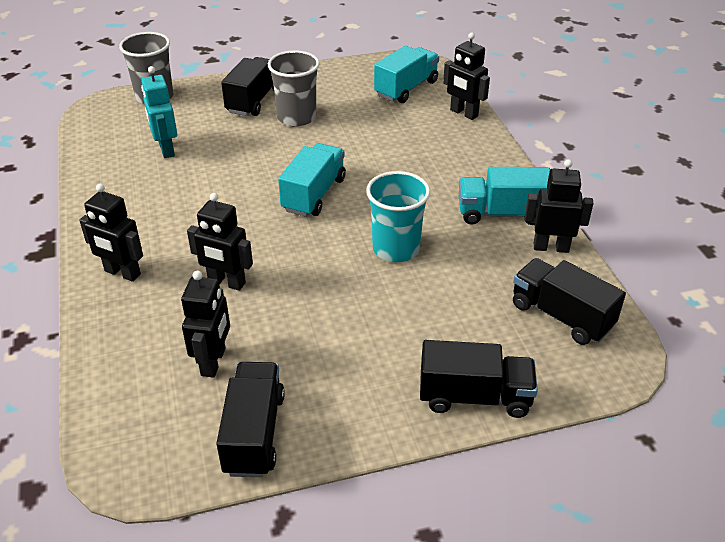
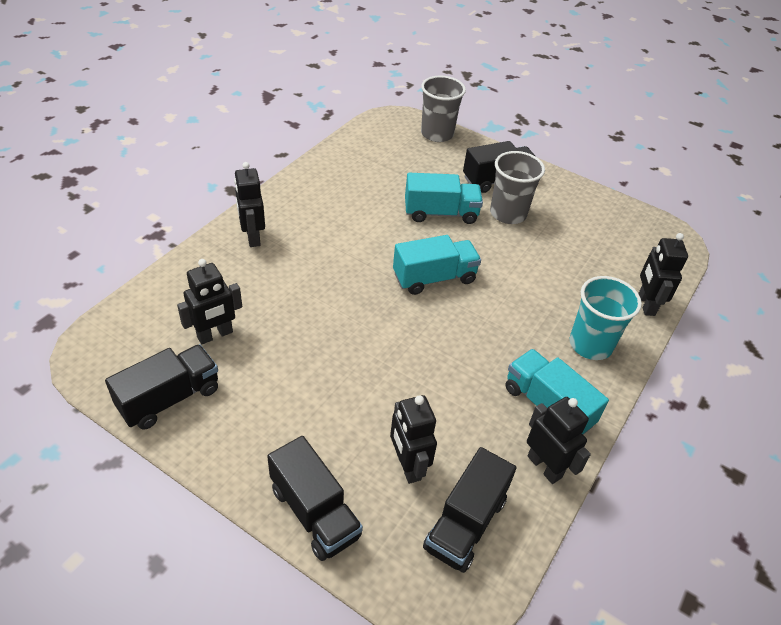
camera: 45 degrees right, 5 degrees up
(166, 149) = (391, 175): turquoise robot -> none
(226, 282) = (294, 292): black robot -> black robot (407, 466)
(396, 249) = (428, 363): turquoise cup -> turquoise cup (590, 344)
(406, 88) = (628, 250): turquoise truck -> turquoise truck (440, 213)
(561, 316) = (465, 523): black truck -> black truck turned 150 degrees counterclockwise

